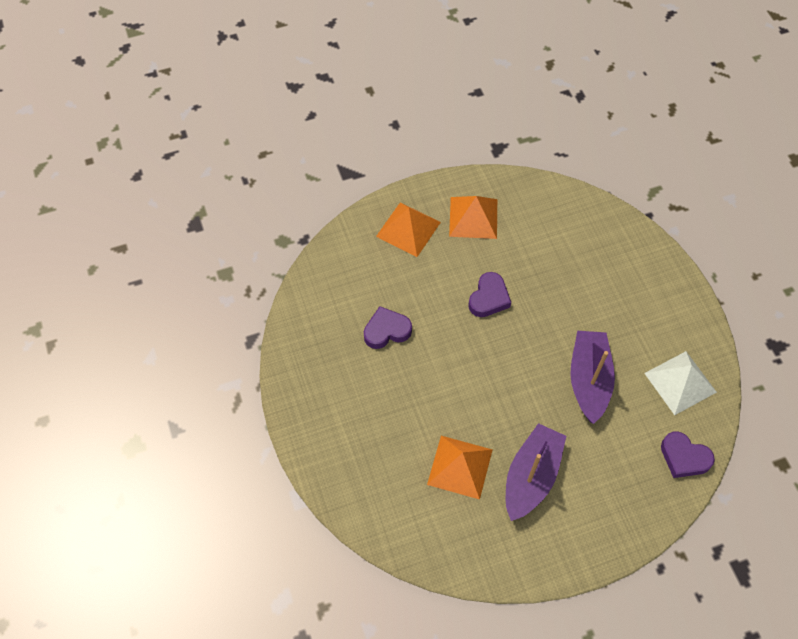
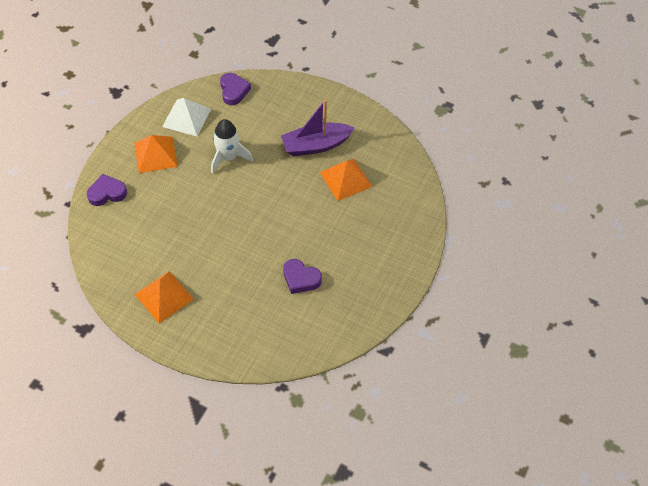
camera: 135 degrees left, 5 degrees down
(408, 229) = (211, 327): orange pyramid -> orange pyramid (155, 154)
(489, 298) = (221, 242): purple heart -> purple heart (107, 193)
(589, 380) = (228, 157): purple boat -> white rocket

